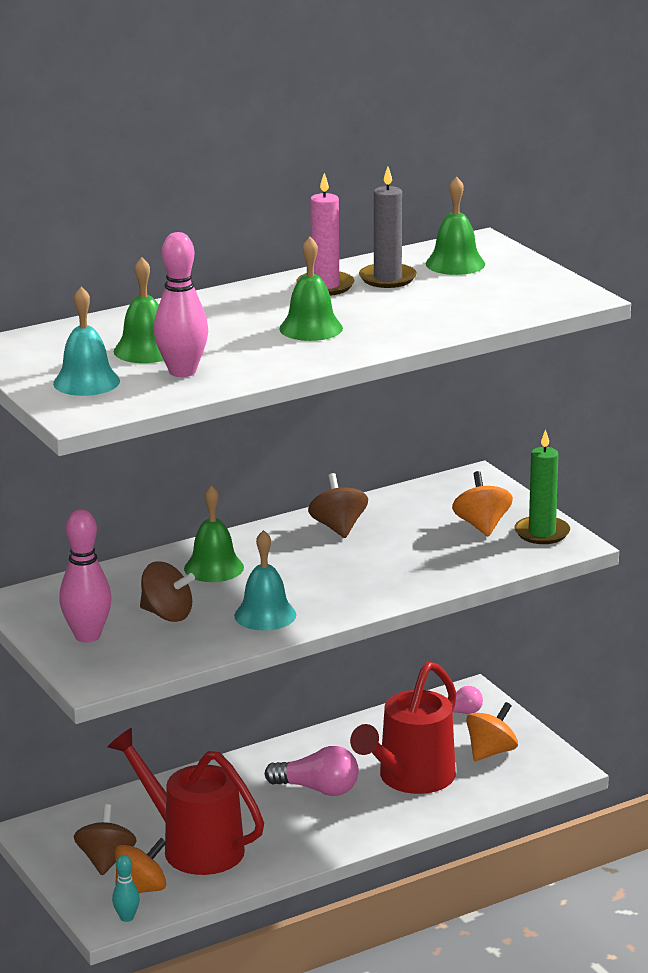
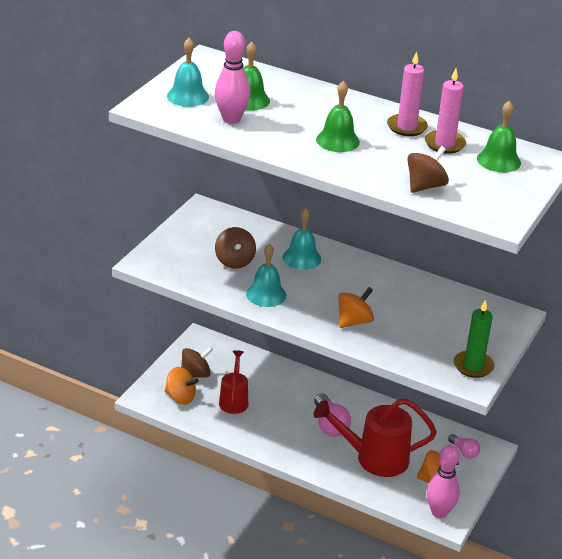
camera: 55 degrees right, 10 degrees up
(87, 636) = (187, 244): pink bowling pin -> pink bowling pin (439, 512)
(127, 917) = (152, 402): turquoise bowling pin -> none
(192, 846) = (234, 400): red watering can -> red watering can, size x0.60
(214, 568) = (301, 258): green bell -> turquoise bell
(338, 527) = (394, 285): brown spinning top -> brown spinning top (425, 186)
(387, 278) = (444, 144): grey candle -> pink candle
(482, 526) = (456, 339): orange spinning top -> orange spinning top (354, 321)

